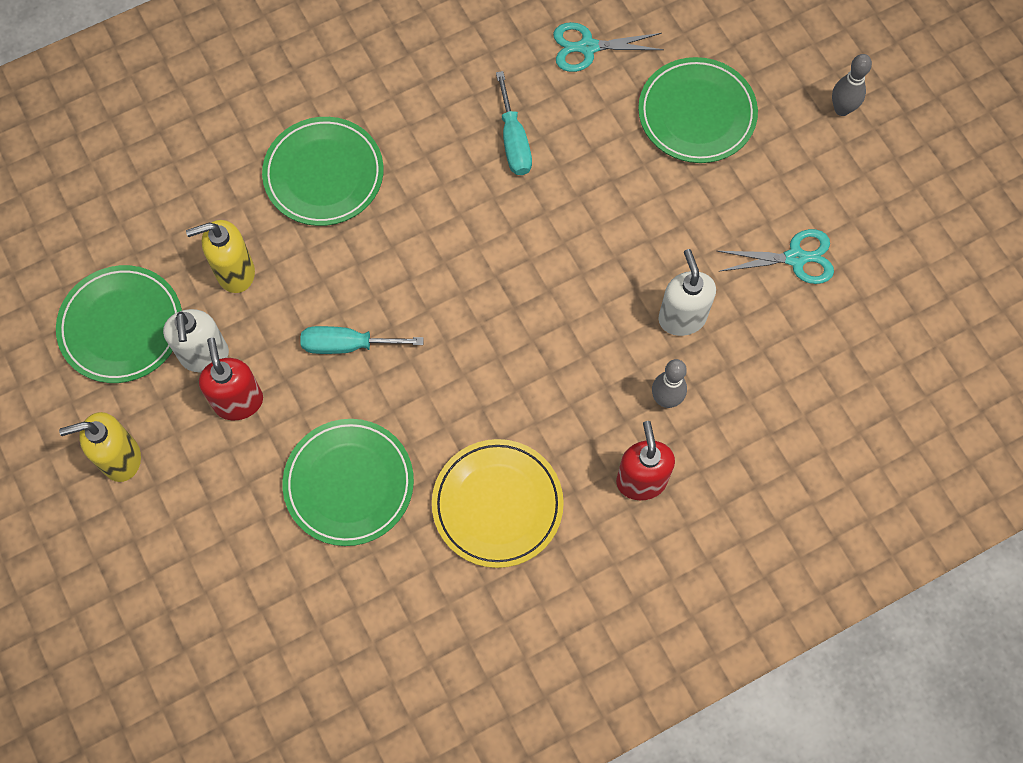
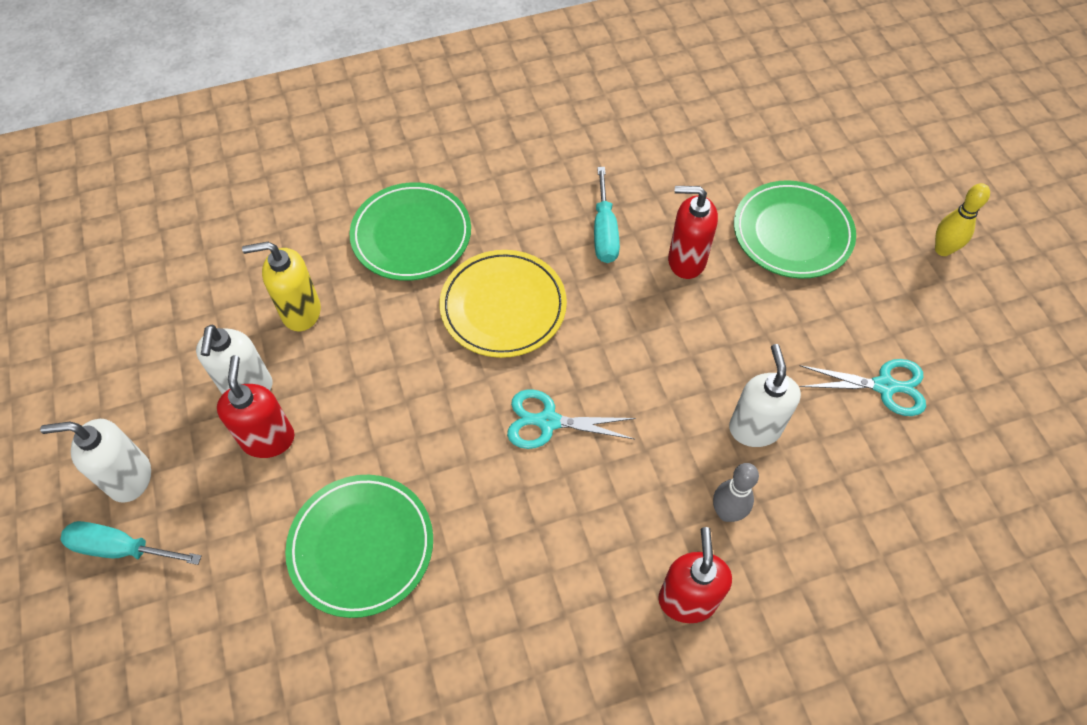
camera: 10 degrees right, 10 degrees down
(120, 458) = (129, 478): yellow soap dispenser -> white soap dispenser
(121, 326) = (173, 346): green plate -> none
(347, 345) = (395, 400): turquoise screwdriver -> turquoise screwdriver (121, 548)
(497, 505) = (520, 599): yellow plate -> yellow plate (503, 307)
(588, 47) = (691, 160): turquoise scissors -> turquoise scissors (548, 422)
(597, 159) = (686, 260): none -> red soap dispenser
(842, 109) = (942, 249): grey bowling pin -> yellow bowling pin

